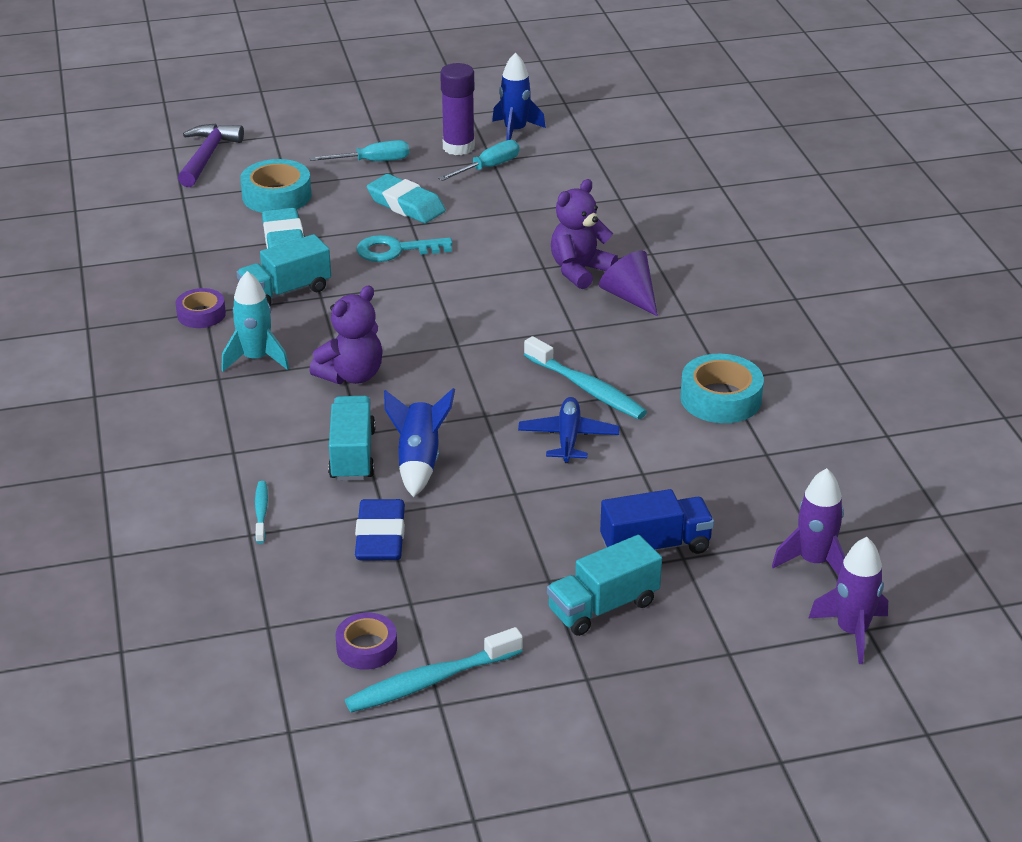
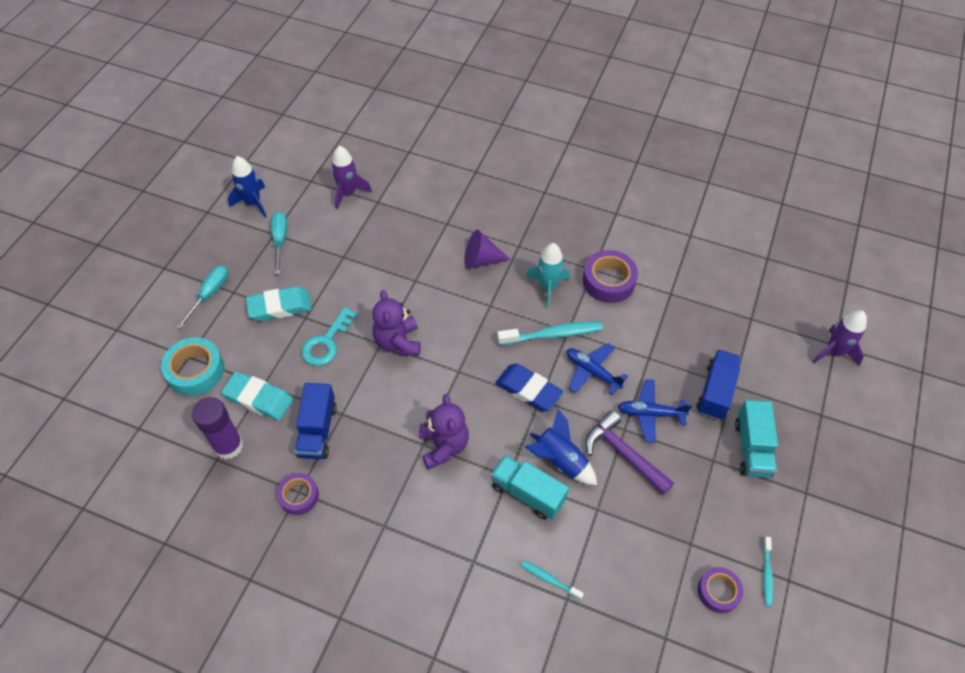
camera: 55 degrees left, 20 degrees up
(207, 156) = (100, 384): purple hammer -> purple hammer (623, 454)
(256, 359) = (380, 491): turquoise rocket -> turquoise rocket (547, 287)
(285, 292) = (317, 430): turquoise truck -> blue truck
(380, 537) = (619, 524): blue eraser -> blue eraser (528, 390)
(430, 681) = (766, 574): turquoise toothbrush -> turquoise toothbrush, size x0.54
(458, 147) = (241, 241): purple glue stick -> purple glue stick (228, 446)
(560, 504) = (650, 413): none -> blue plane
(579, 271) = (434, 266): purple teddy bear -> purple teddy bear (398, 342)
(720, 398) = (608, 281): turquoise tape -> purple tape
(814, 562) = (771, 332): purple rocket -> purple rocket (348, 193)

